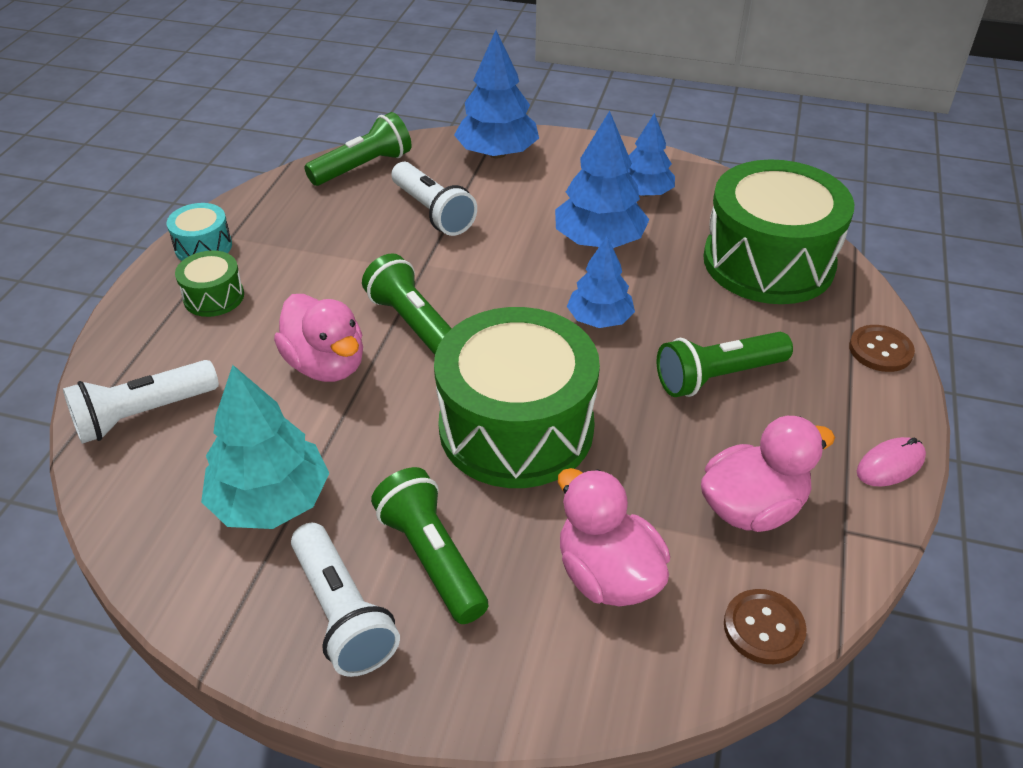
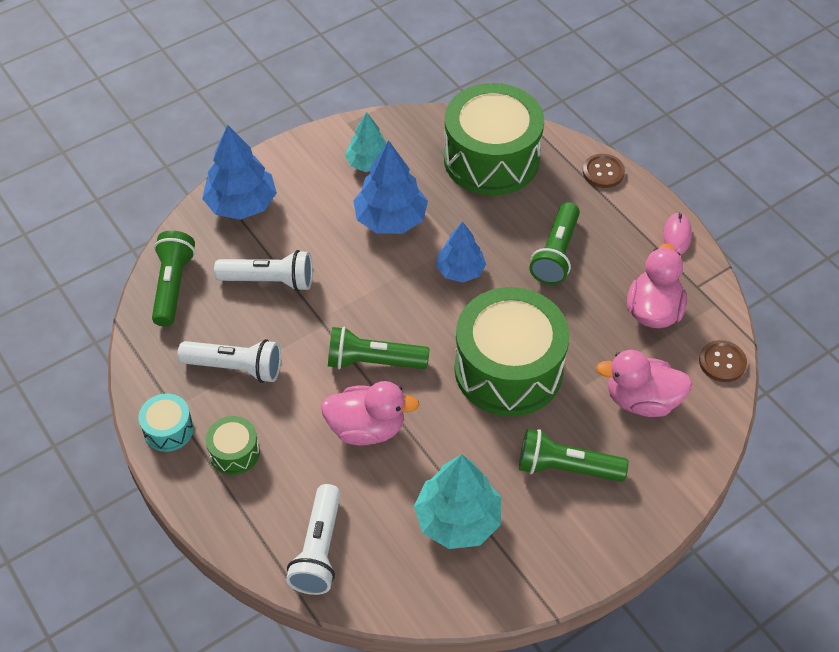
camera: 50 degrees left, 10 degrees up
(343, 613) = (568, 529): white flashlight -> white flashlight (236, 367)
(645, 193) = (369, 163): blue tree -> turquoise tree

